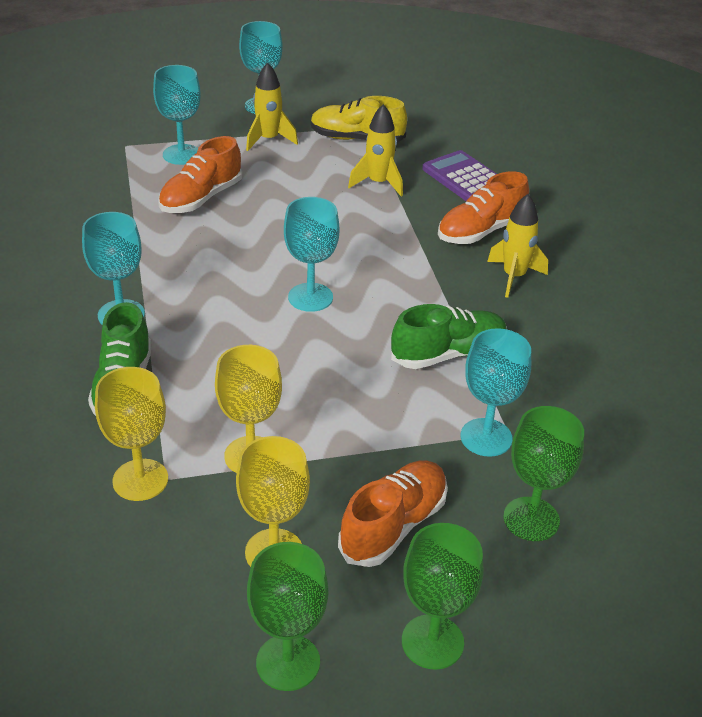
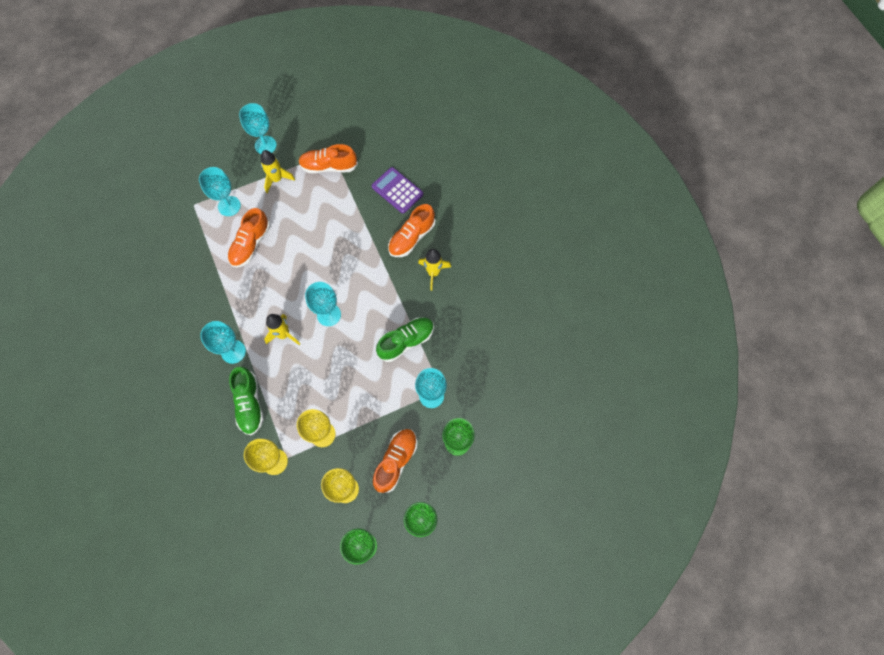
camera: 10 degrees left, 30 degrees up
(356, 139) = (329, 166): yellow shoe -> orange shoe
(378, 183) = (348, 207): yellow rocket -> yellow rocket (283, 334)

